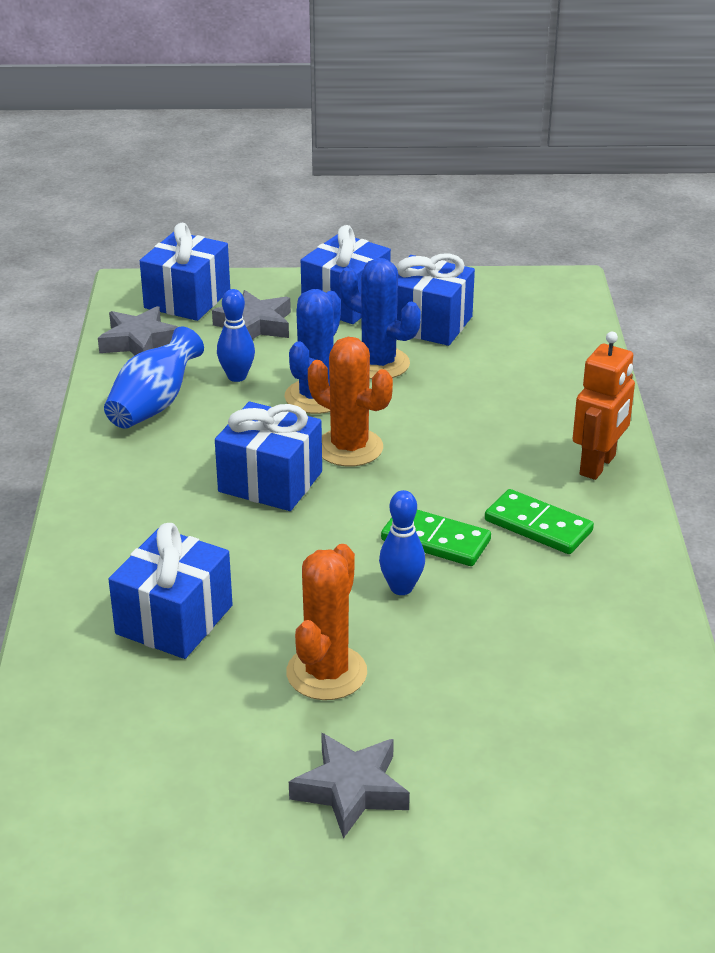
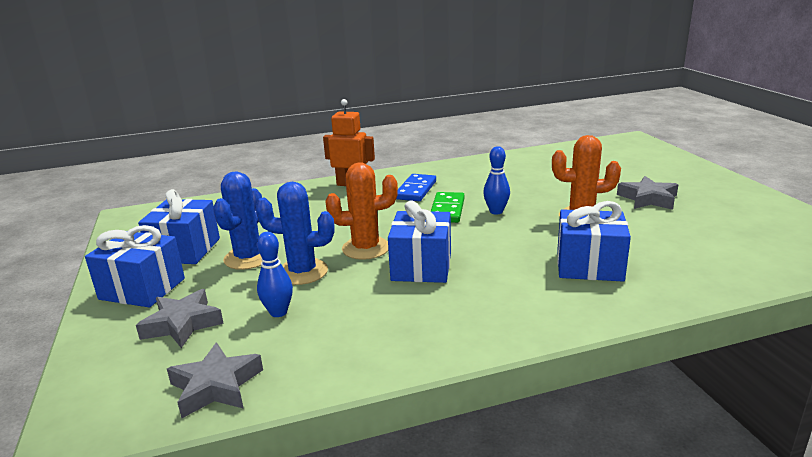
camera: 105 degrees left, 10 degrees down
(154, 405) = (337, 343): blue vase -> none
(187, 299) = (119, 379): blue gift -> none
(349, 448) = (366, 248): orange cactus -> orange cactus turned 60 degrees clockwise
(538, 526) = (416, 190): green domino -> blue domino

